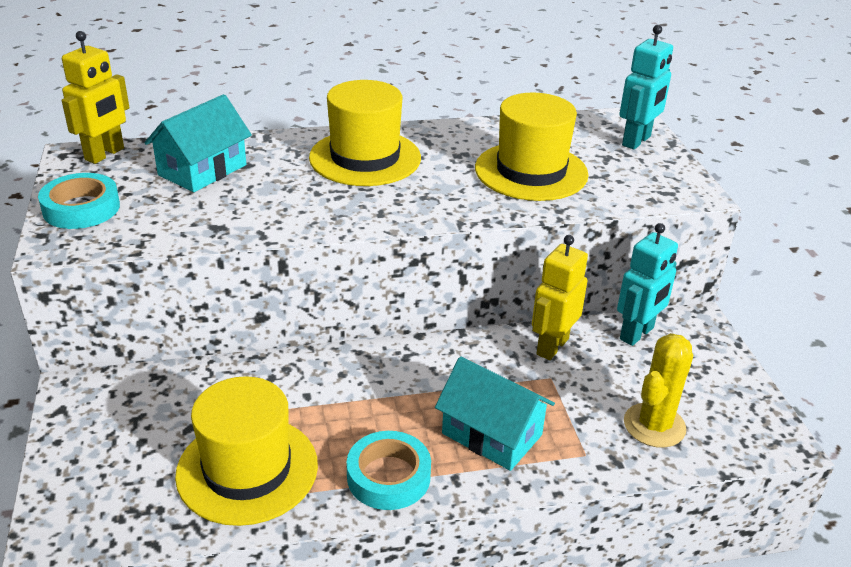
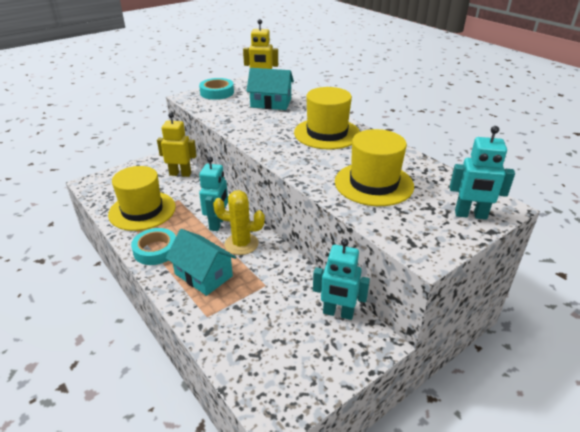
camera: 65 degrees right, 0 degrees up
(369, 383) = (217, 224): none -> turquoise robot
(492, 434) = (203, 275): turquoise house -> turquoise house turned 60 degrees counterclockwise
(552, 346) = (294, 278): yellow robot -> yellow robot (180, 174)
(654, 425) = (250, 342): yellow cactus -> yellow cactus (241, 244)

